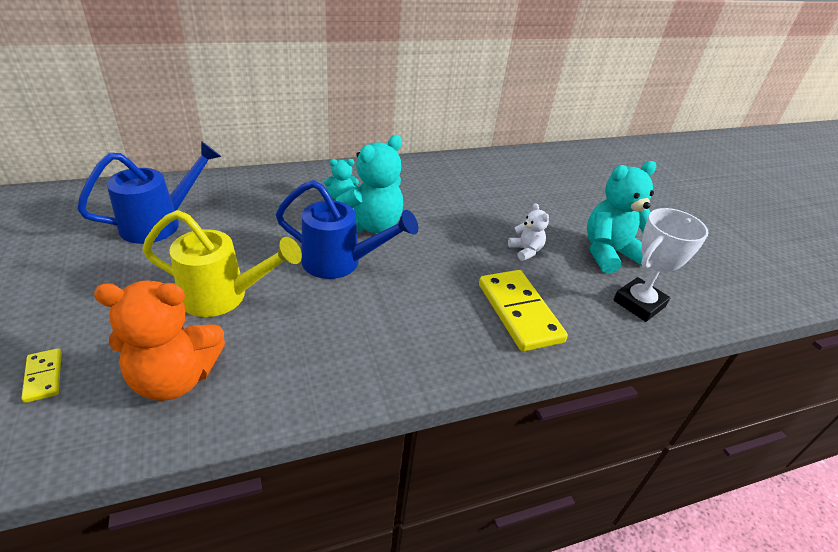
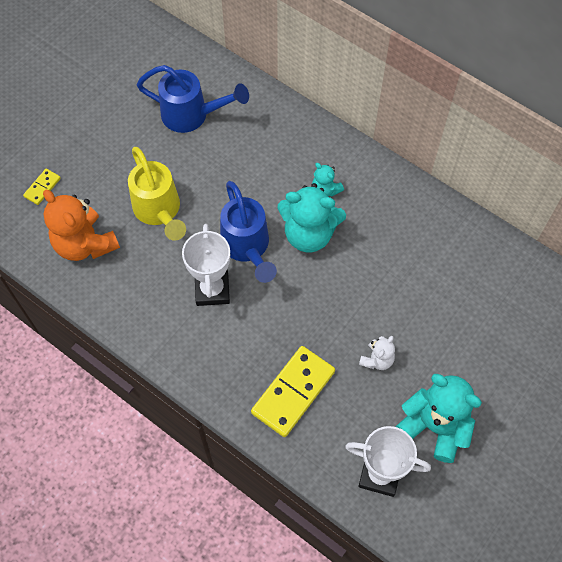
camera: 60 degrees right, 25 degrees up
(357, 307) = (212, 290): none -> white trophy

